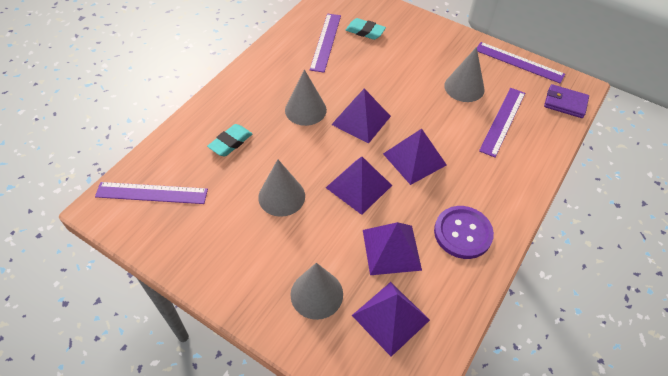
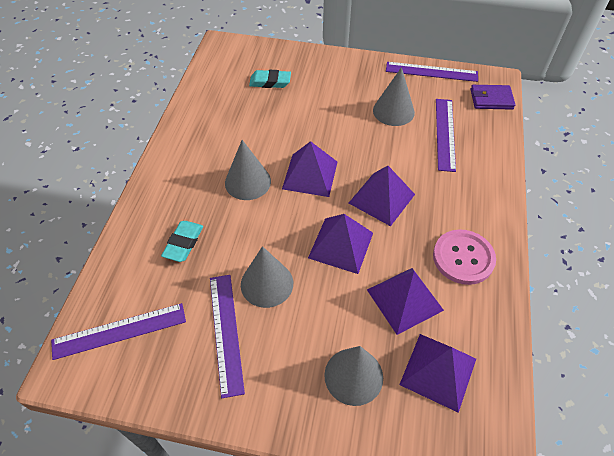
camera: 20 degrees left, 0 degrees up
(325, 42) = (234, 104): purple ruler -> purple ruler (226, 332)
(462, 233) = (463, 258): purple button -> pink button

